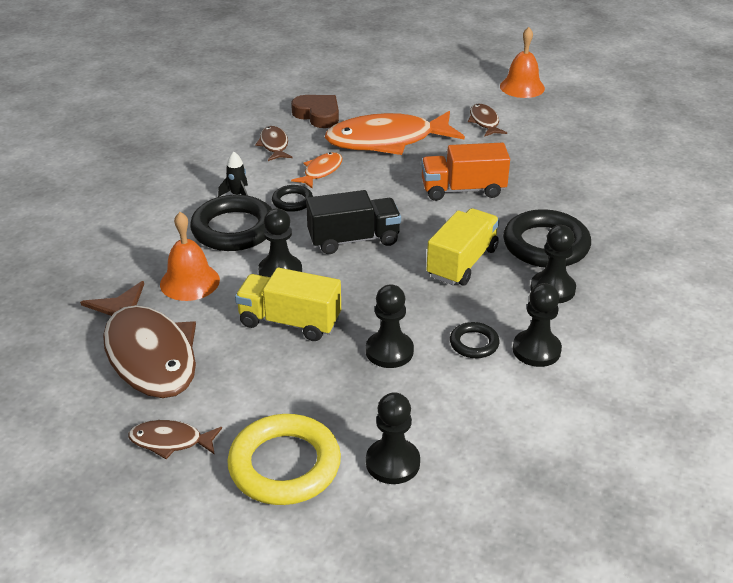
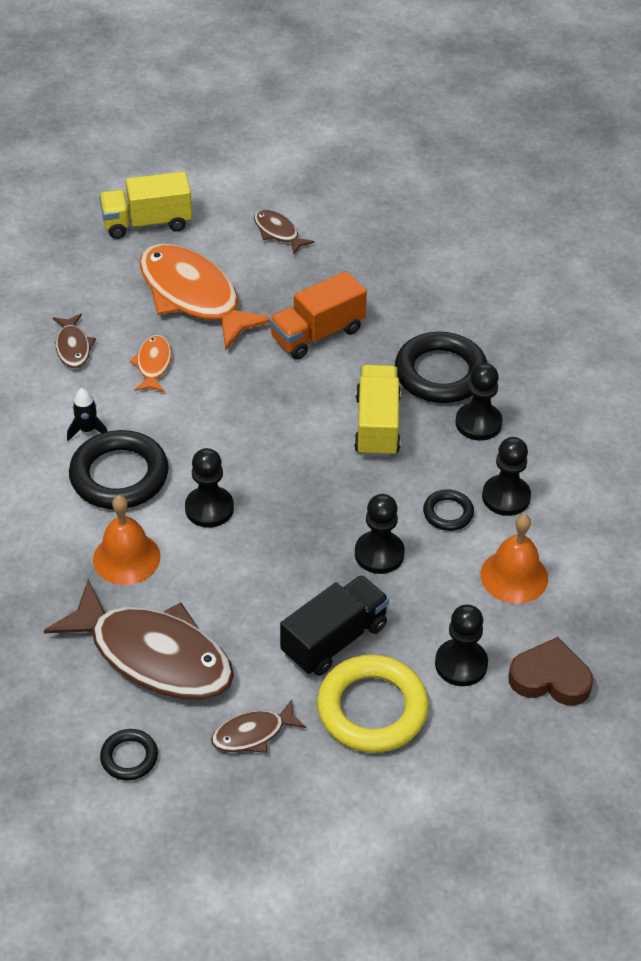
camera: 30 degrees left, 10 degrees up
(274, 145) = (73, 347): brown fish -> brown fish turned 150 degrees counterclockwise
(290, 322) = (263, 561): yellow truck -> yellow truck (147, 223)
(292, 201) = (153, 416): black ring -> black ring (129, 757)
(318, 115) = (89, 286): brown heart -> brown heart (550, 678)
(353, 240) = (253, 440): black truck -> black truck (334, 640)
(387, 141) = (193, 296): orange fish -> orange fish turned 90 degrees clockwise
(522, 87) = (285, 167): orange bell -> orange bell (514, 576)

